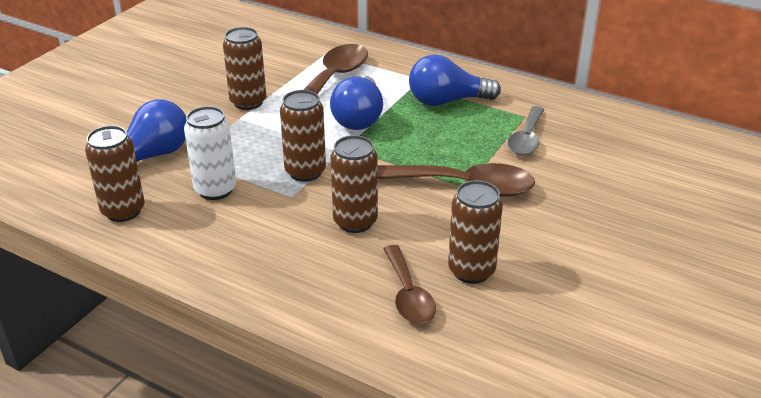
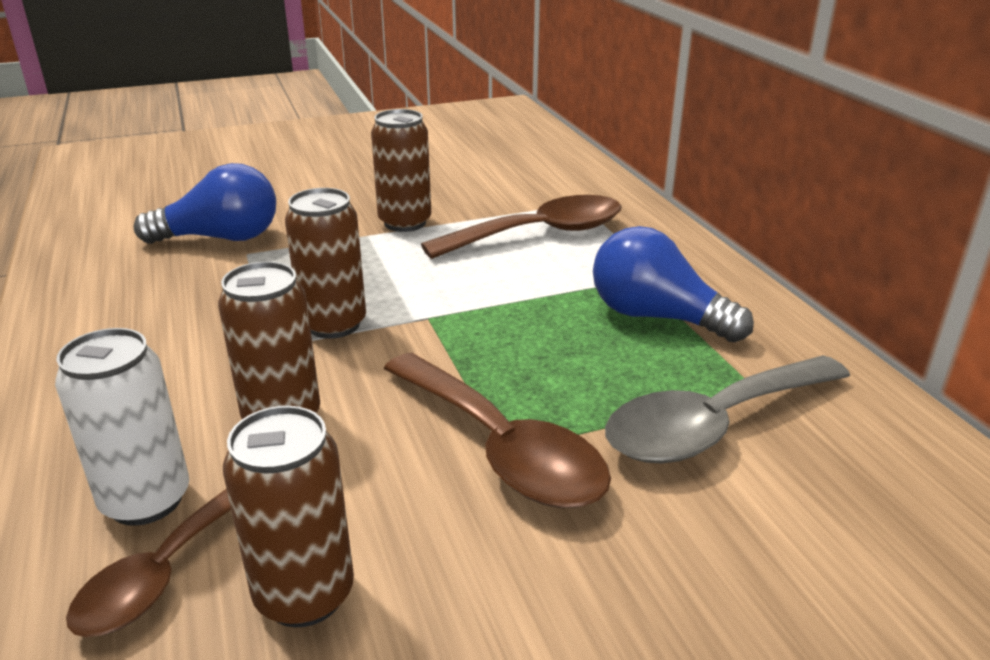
camera: 40 degrees right, 5 degrees down
(123, 211) = (100, 280): brown can -> none
(215, 190) = (212, 299): white can -> white can (146, 500)
(359, 118) = (501, 289): blue light bulb -> none
(526, 138) = (712, 425): grey spoon -> grey spoon, size x1.54

